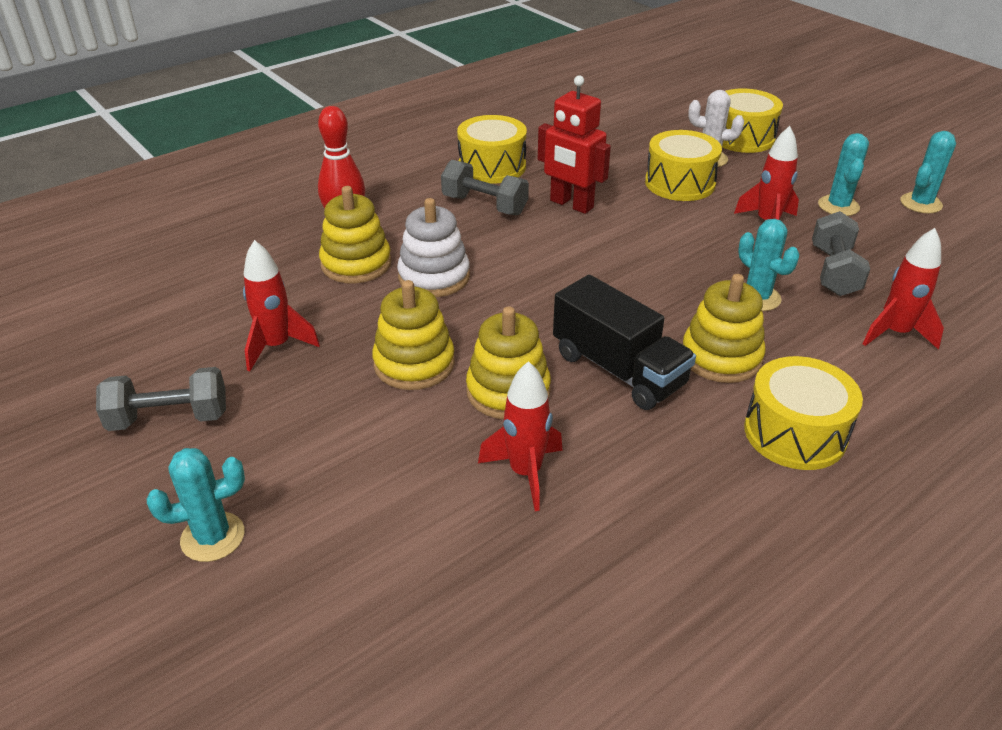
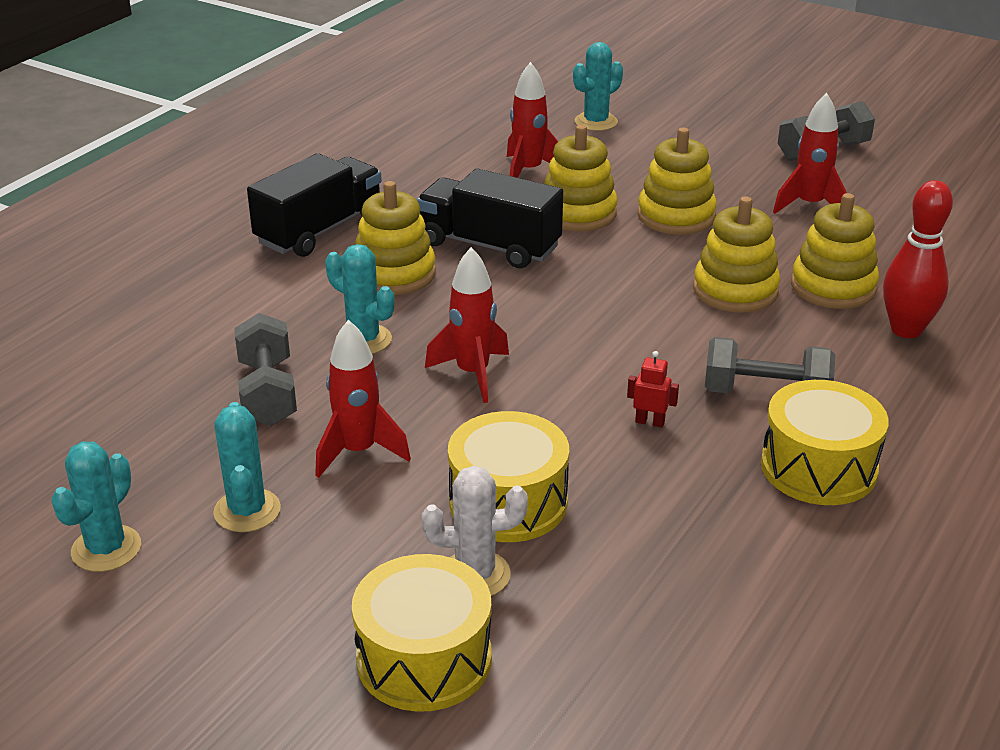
camera: 160 degrees right, 5 degrees down
(213, 537) = (707, 112): turquoise cactus -> turquoise cactus (596, 122)
(434, 277) = (735, 290): white stacking toy -> yellow stacking toy
(571, 204) = (650, 422): red robot -> red robot, size x0.43
(795, 433) = (320, 230): yellow drum -> black truck
(895, 333) = (207, 331): red rocket -> red rocket (472, 374)

